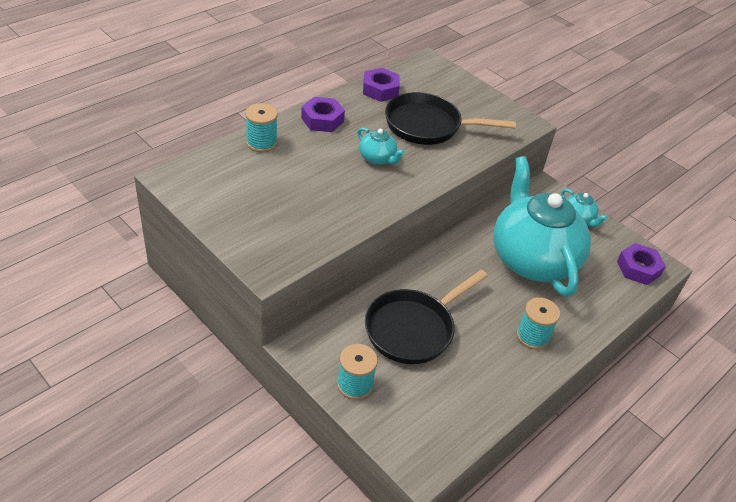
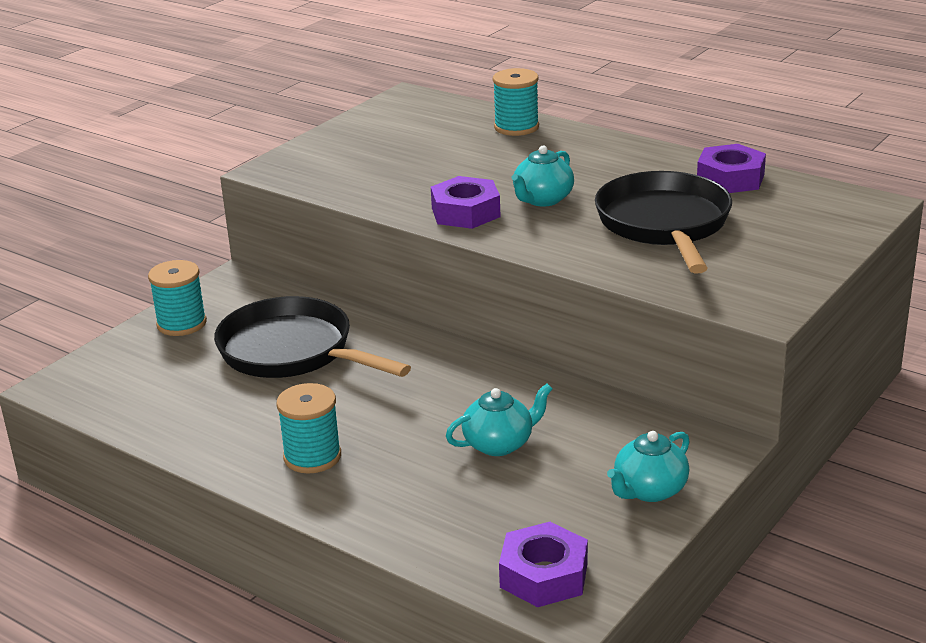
camera: 85 degrees right, 15 degrees down
(322, 120) = (605, 152): purple nut -> purple nut (465, 212)
(532, 259) = (499, 444): turquoise teapot -> turquoise teapot, size x0.40

